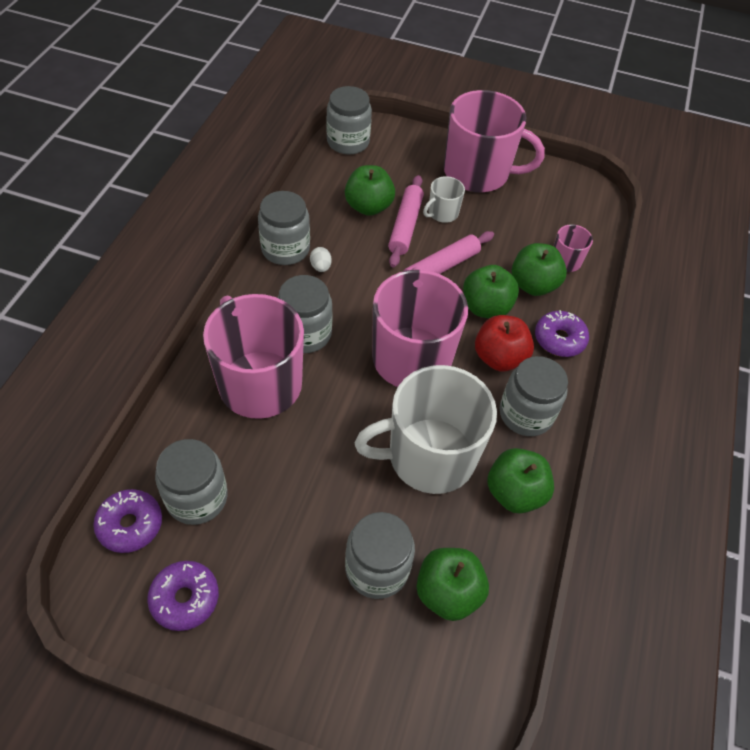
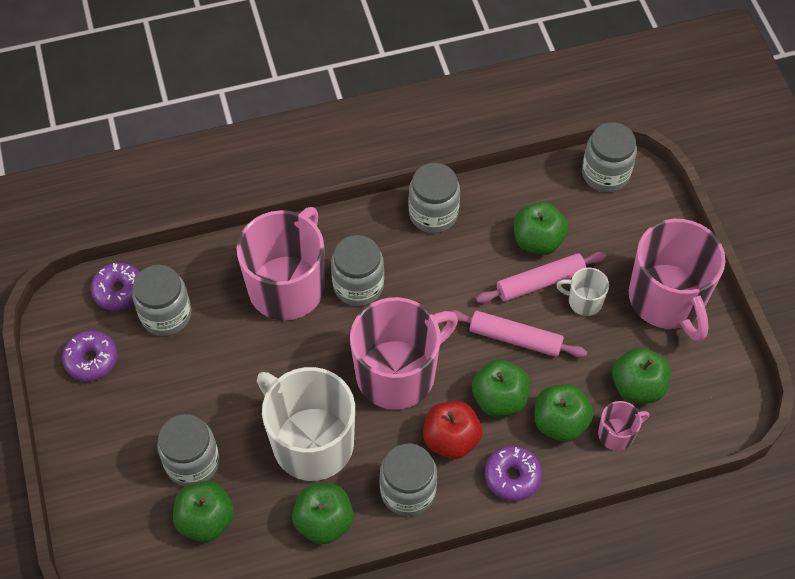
camera: 60 degrees right, 5 degrees up
(320, 267) = (436, 251): white egg -> none
(535, 227) = (637, 386): none -> green apple

